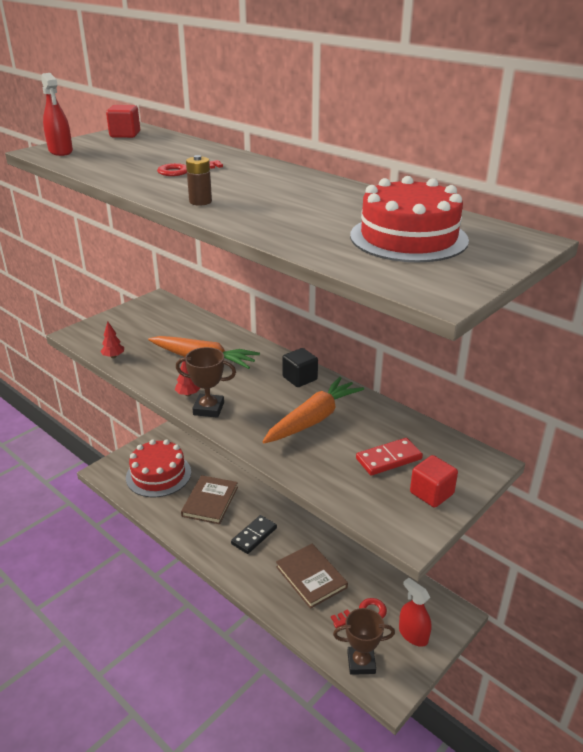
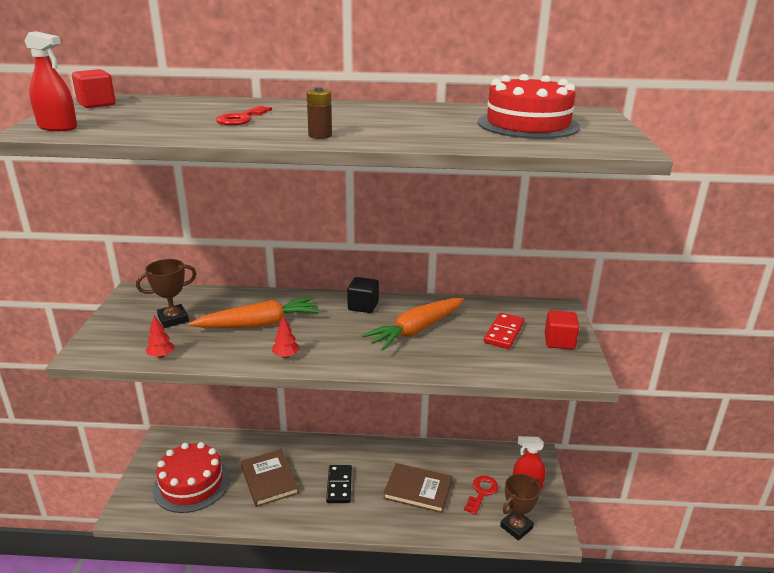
camera: 40 degrees left, 5 degrees down
(208, 409) = (322, 359): brown trophy -> brown trophy (173, 319)
(313, 419) = (416, 330): orange carrot -> orange carrot turned 135 degrees counterclockwise

